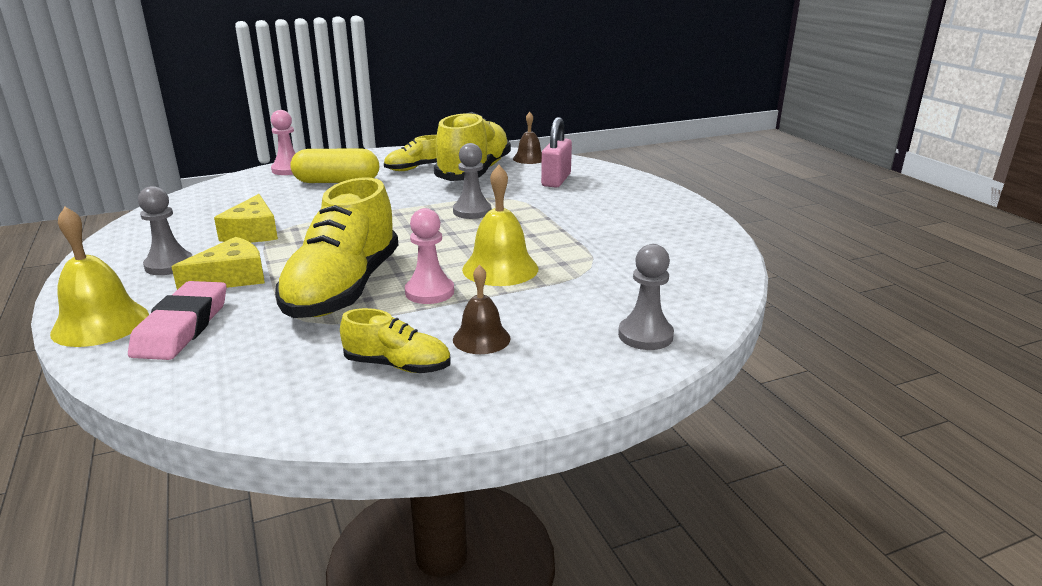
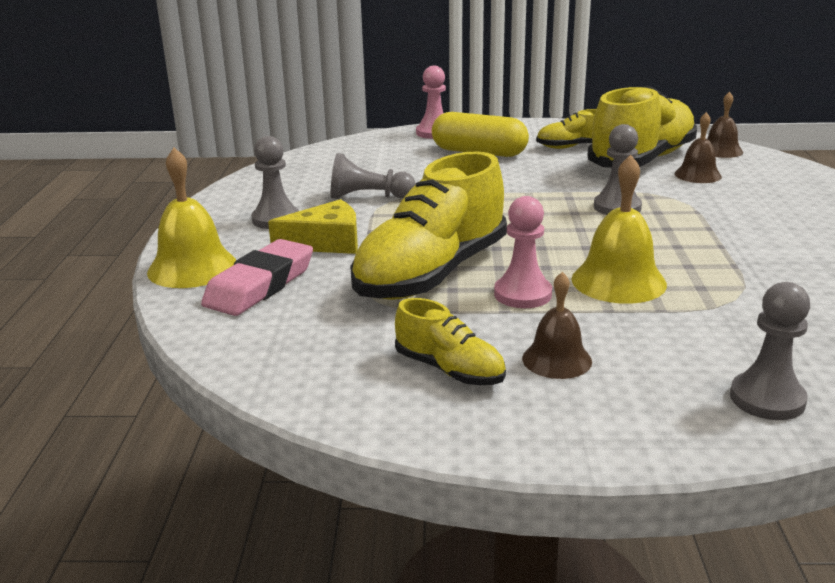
camera: 25 degrees right, 0 degrees up
(253, 232) = (368, 197): yellow cheese -> grey pawn
(521, 179) = (697, 175): none -> brown bell
(556, 180) = (743, 182): pink padlock -> none

